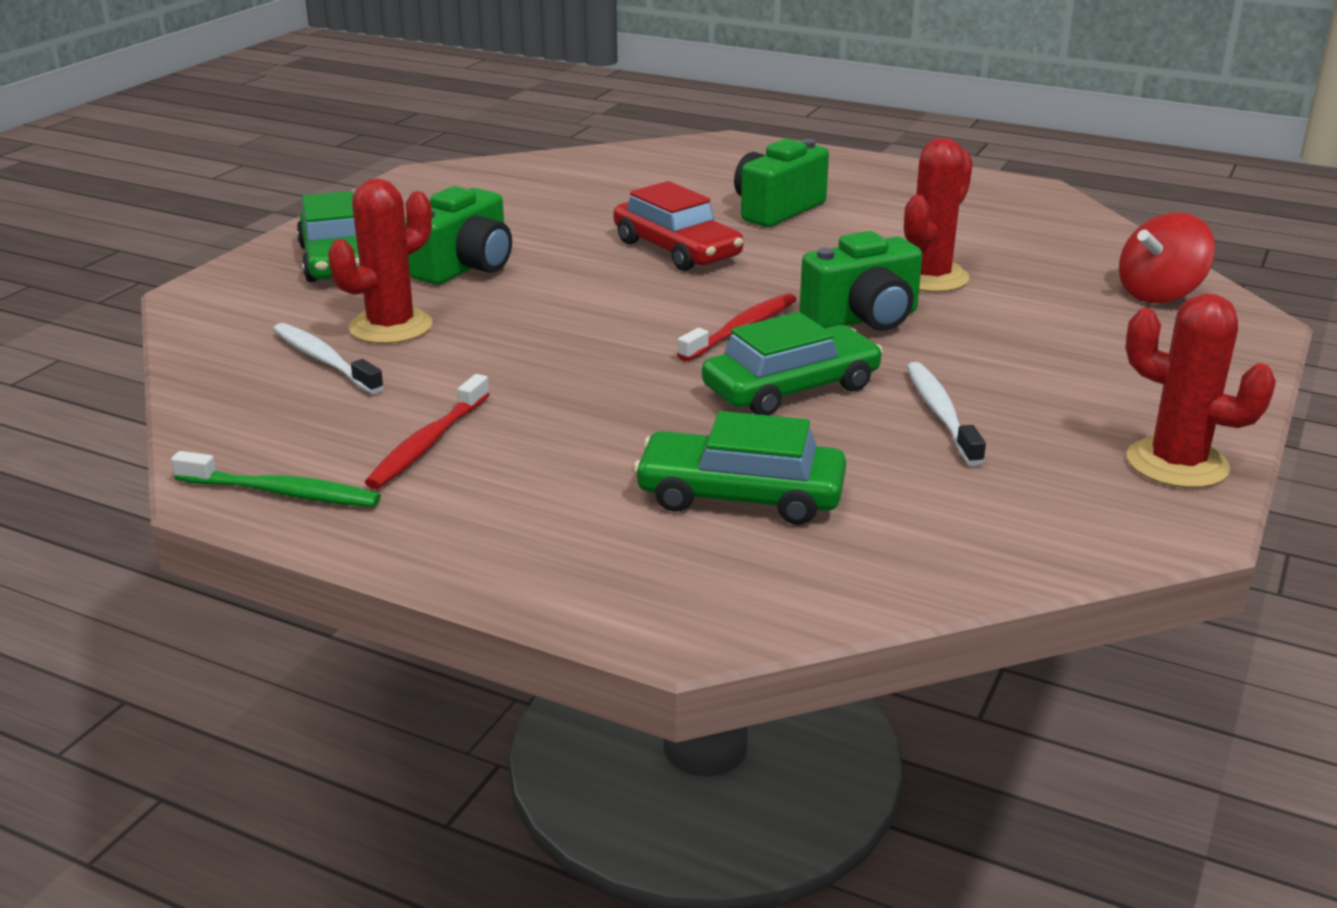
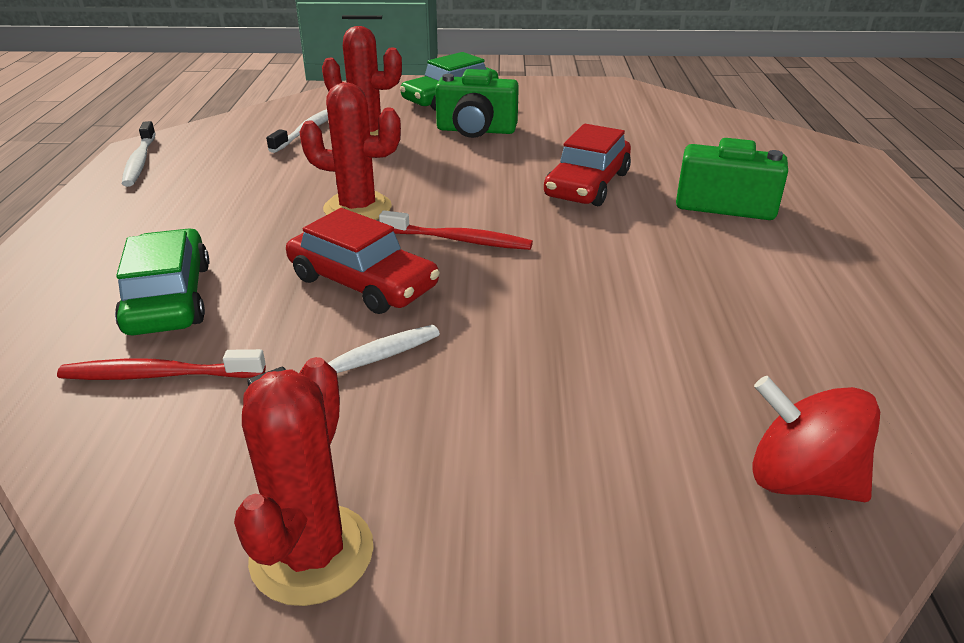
camera: 65 degrees right, 5 degrees up
(282, 492) = (140, 161): green toothbrush -> white toothbrush
(428, 443) = (212, 181): red toothbrush -> red toothbrush (159, 375)
(791, 388) = (363, 282): green car -> red car
(863, 319) = (529, 289): green camera -> none
(930, 277) = (662, 306): red cactus -> red cactus (357, 208)

